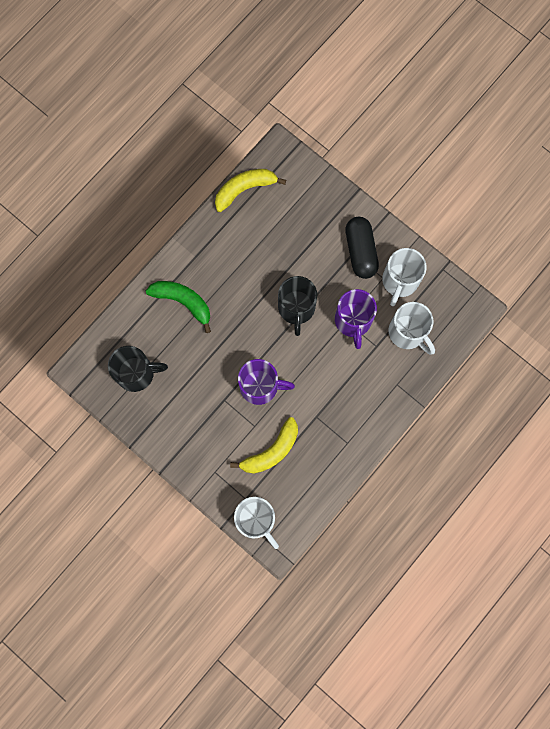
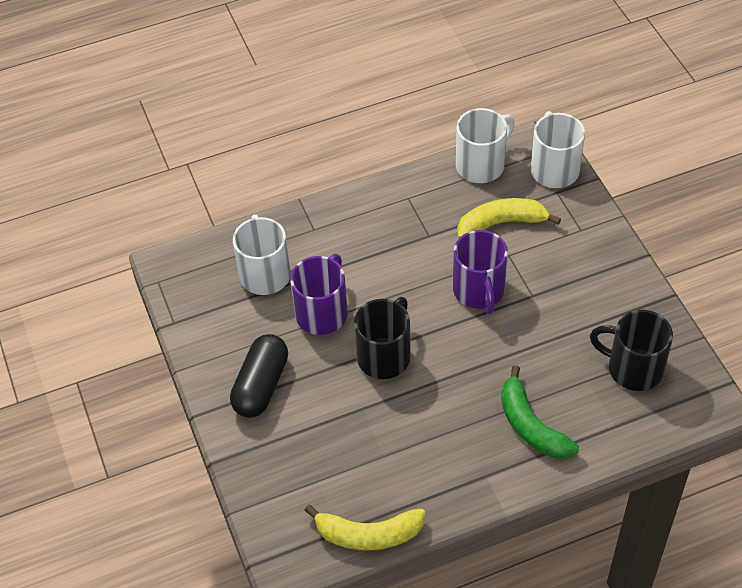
camera: 150 degrees left, 25 degrees down
(260, 386) = (479, 291): purple mug -> purple mug turned 135 degrees counterclockwise
(399, 281) = (235, 331): white mug -> white mug (481, 165)

